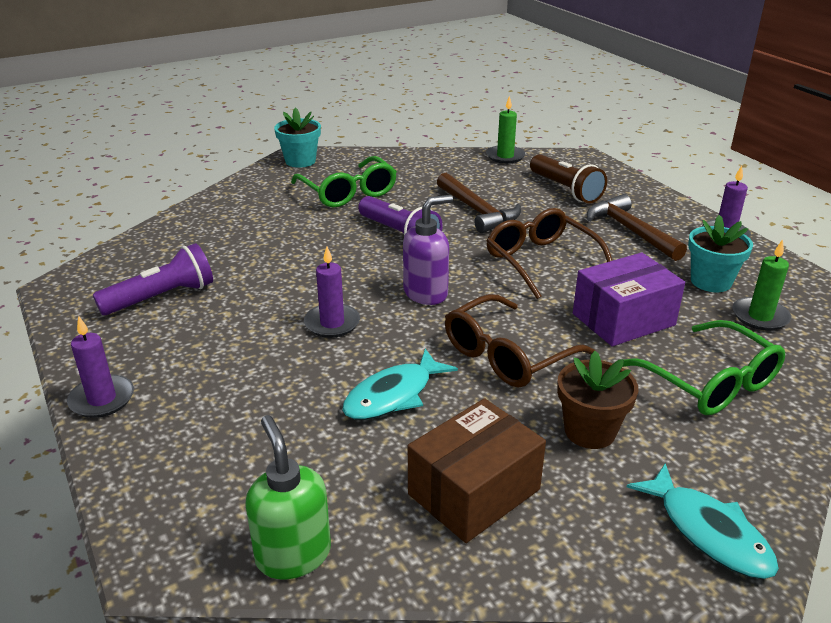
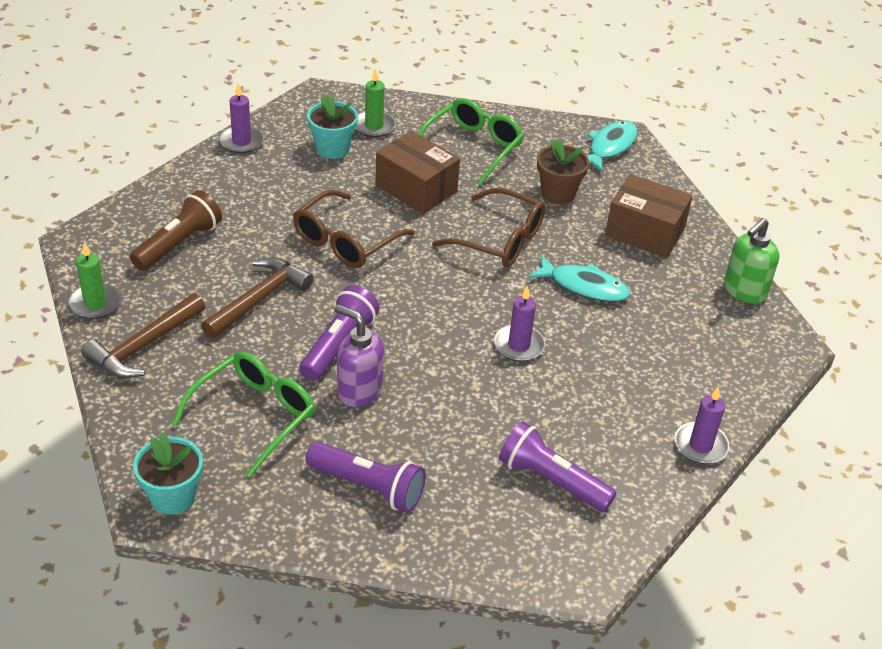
camera: 115 degrees left, 10 degrees up
(241, 220) = (368, 487): none -> purple flashlight
(426, 293) = (439, 300): purple soap dispenser -> purple soap dispenser (359, 391)
(623, 319) = (416, 188): purple box -> brown box
(630, 231) = (258, 194): brown hammer -> brown hammer (143, 346)

